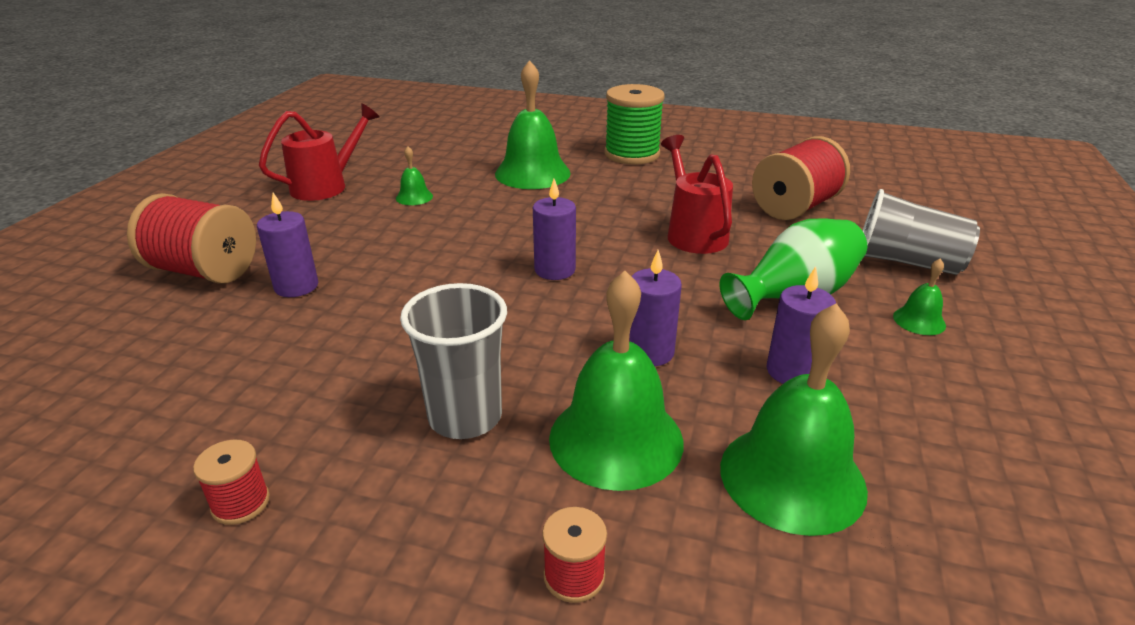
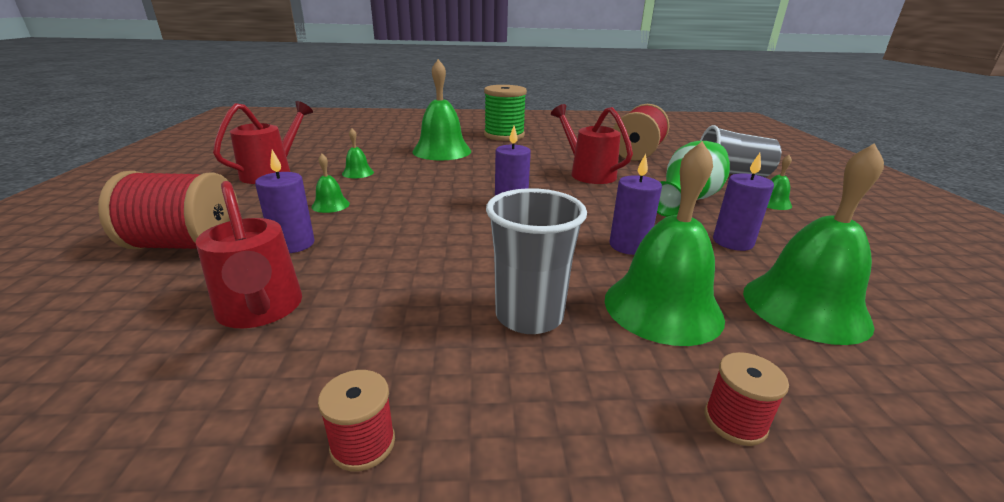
camera: 20 degrees left, 5 degrees down
(230, 358) = (261, 310): none -> red watering can
(359, 240) = (330, 205): none -> green bell

